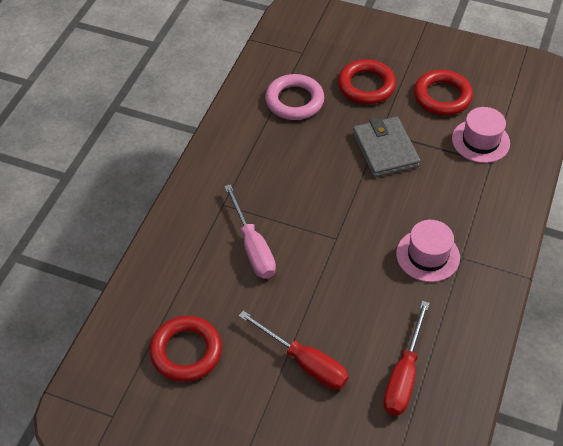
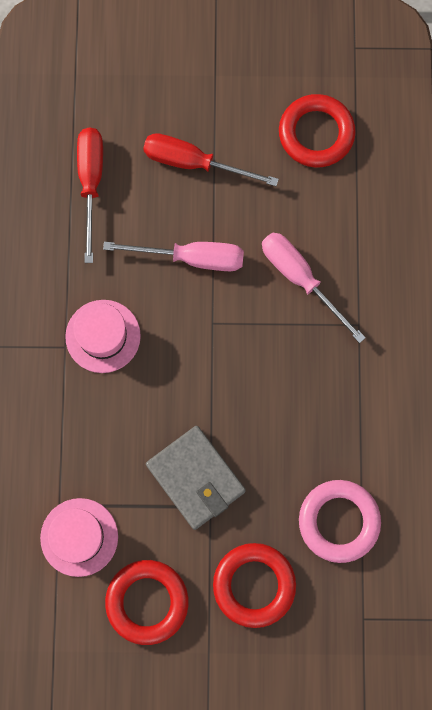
camera: 160 degrees right, 25 degrees up
(335, 288) = (192, 258): none -> pink screwdriver

